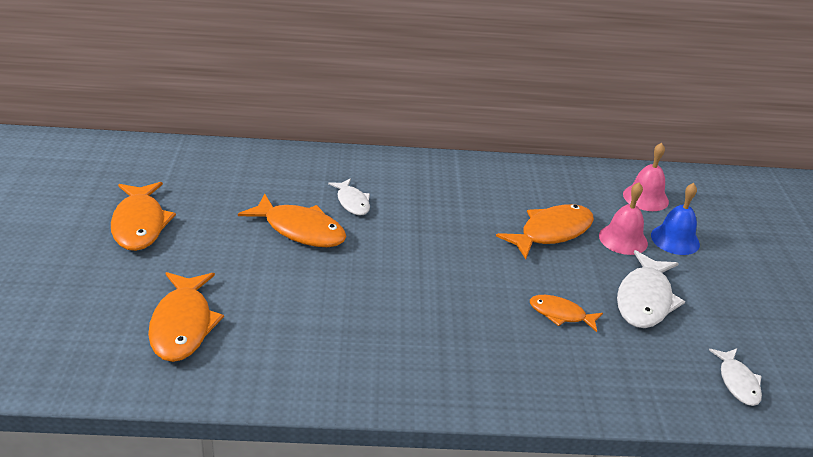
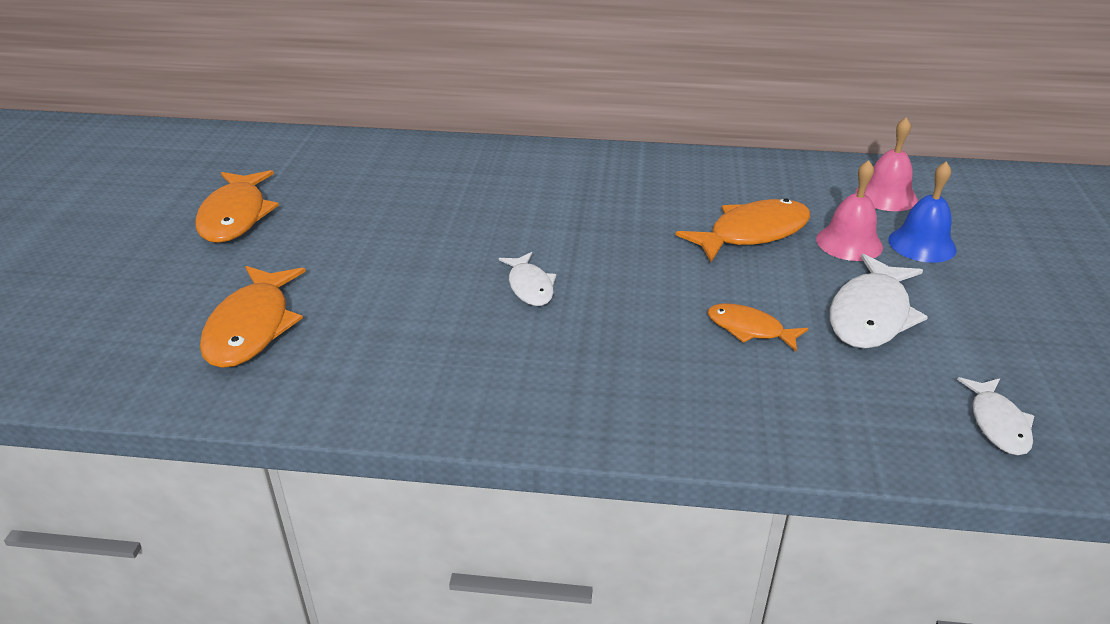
camera: 10 degrees right, 0 degrees up
(300, 230) = (427, 225): orange fish -> none
(352, 202) = (500, 196): white fish -> white fish (530, 286)

